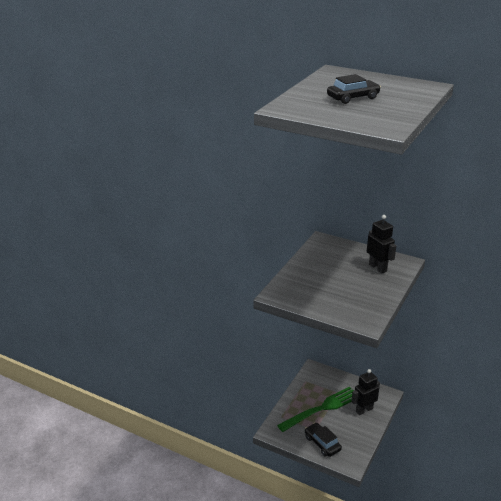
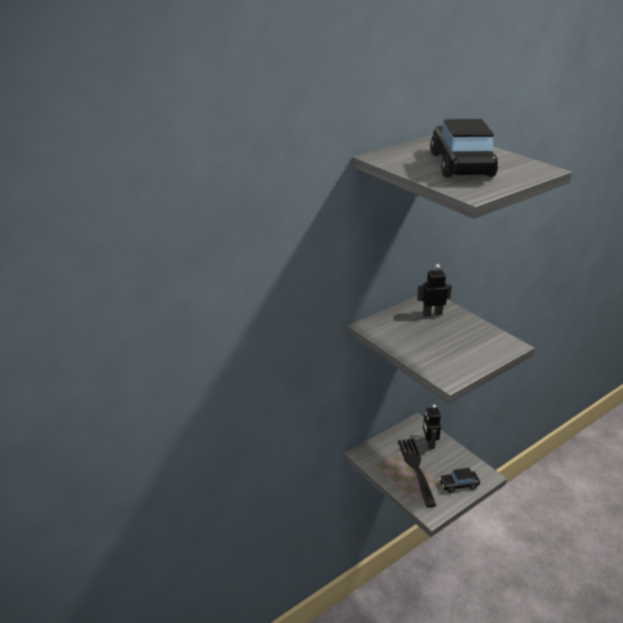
camera: 65 degrees left, 0 degrees up
(322, 408) = (416, 469): green fork -> black fork
(353, 98) = (461, 165): black car -> black car, size x2.12

